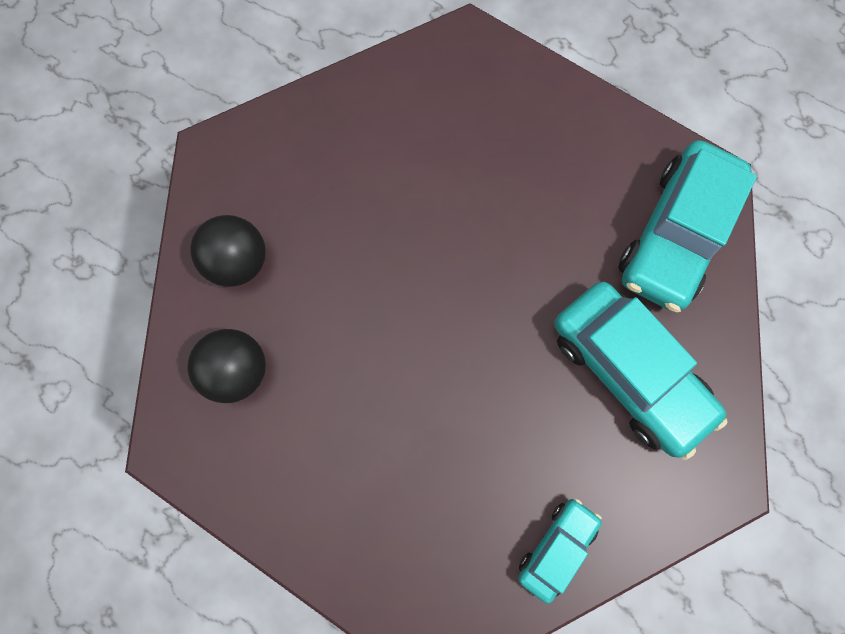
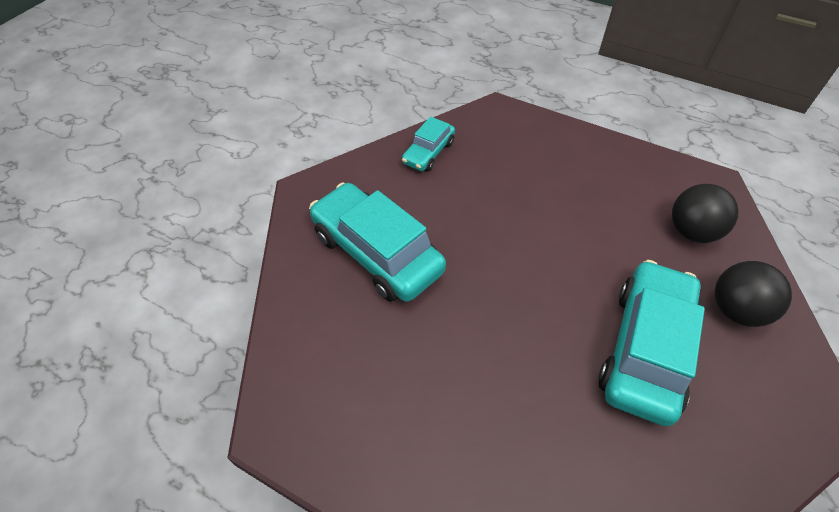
camera: 175 degrees right, 25 degrees down
(674, 234) = (326, 367): turquoise car -> turquoise car (645, 349)

